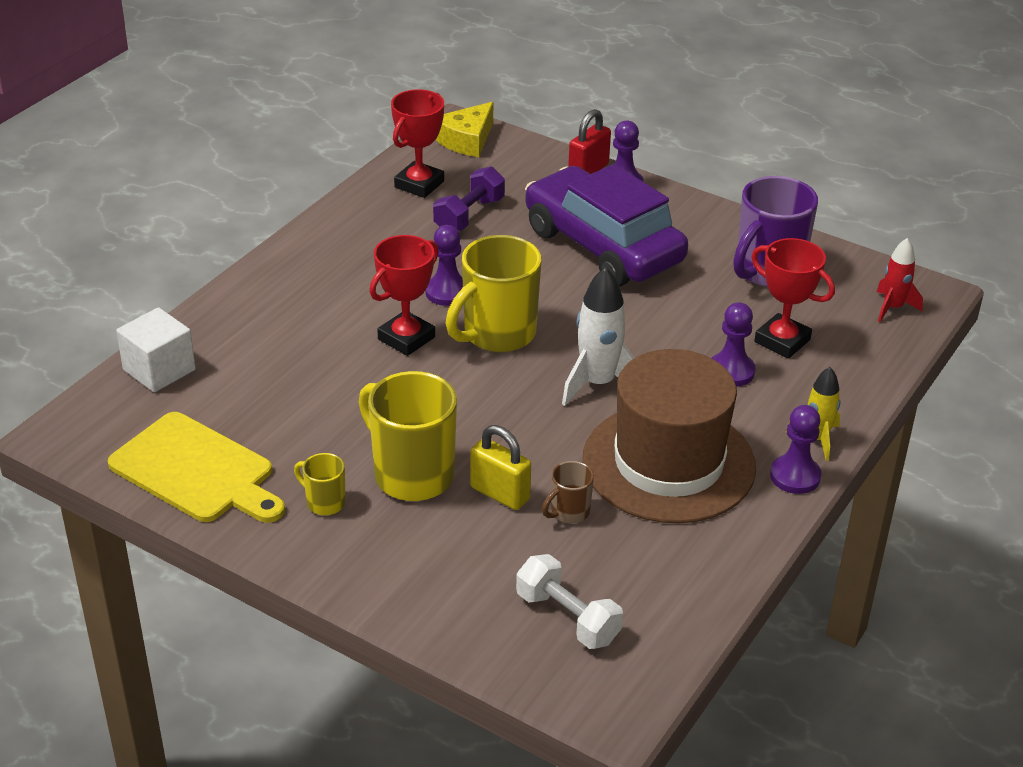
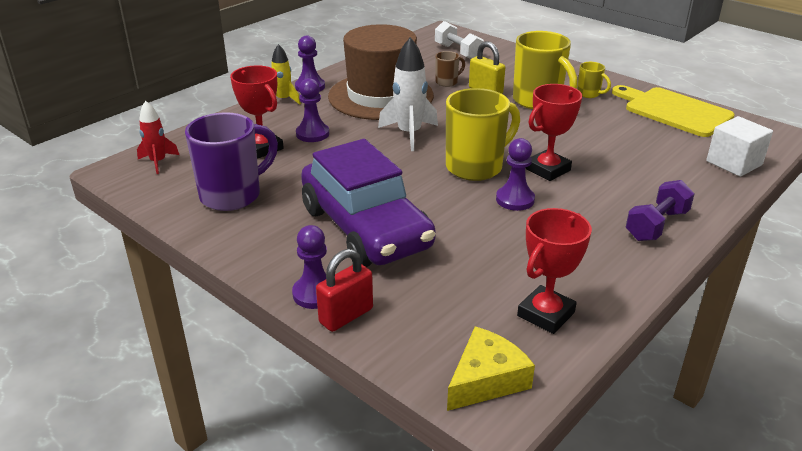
camera: 170 degrees left, 5 degrees down
(469, 215) = (491, 270): purple dumbbell -> purple dumbbell (656, 225)

